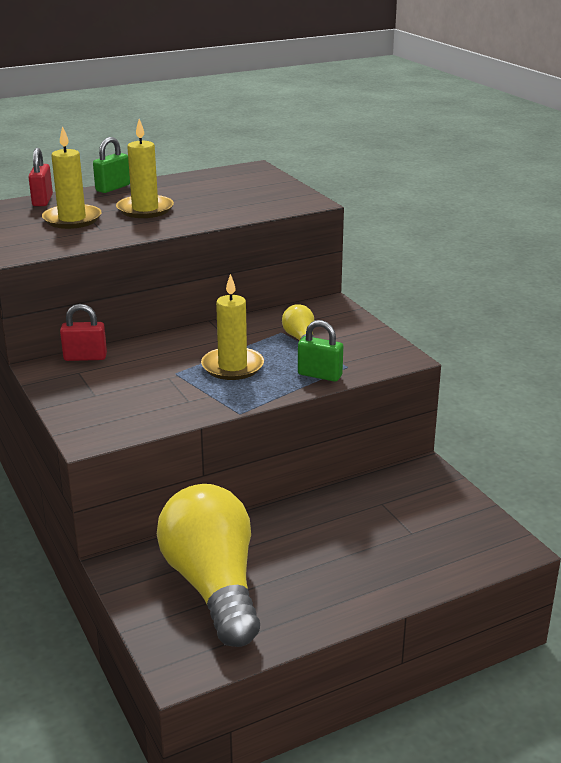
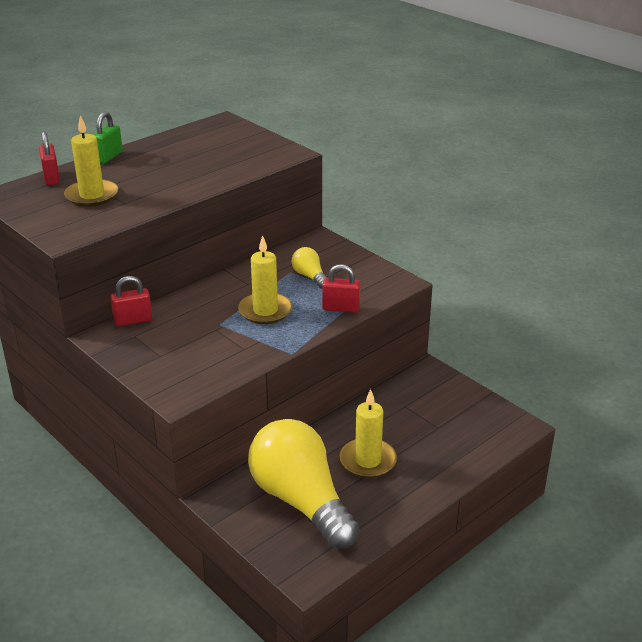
camera: 15 degrees left, 5 degrees up
(145, 209) = (152, 177): yellow candle -> yellow candle (368, 461)
(320, 375) = (341, 308): green padlock -> red padlock

